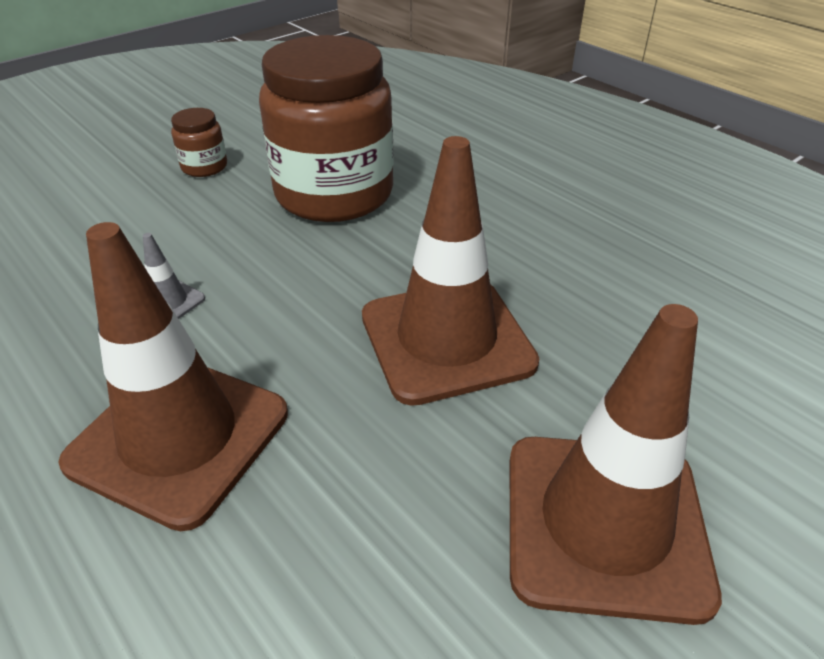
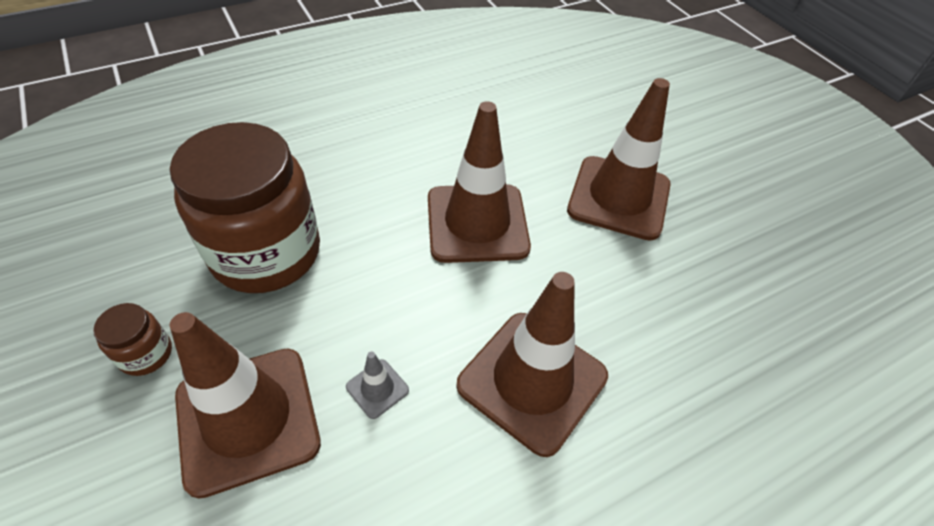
camera: 80 degrees left, 10 degrees up
(137, 231) = (247, 419): none -> brown traffic cone

